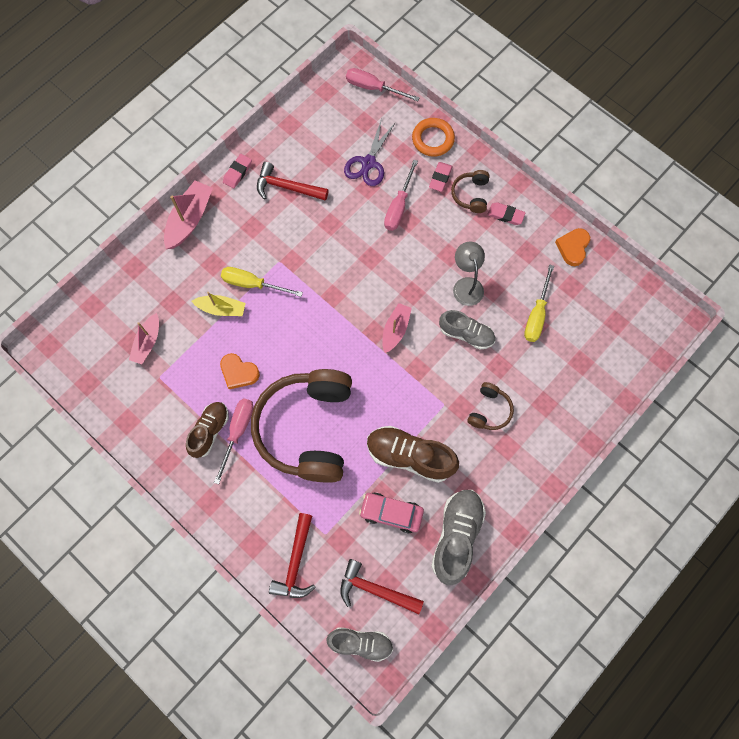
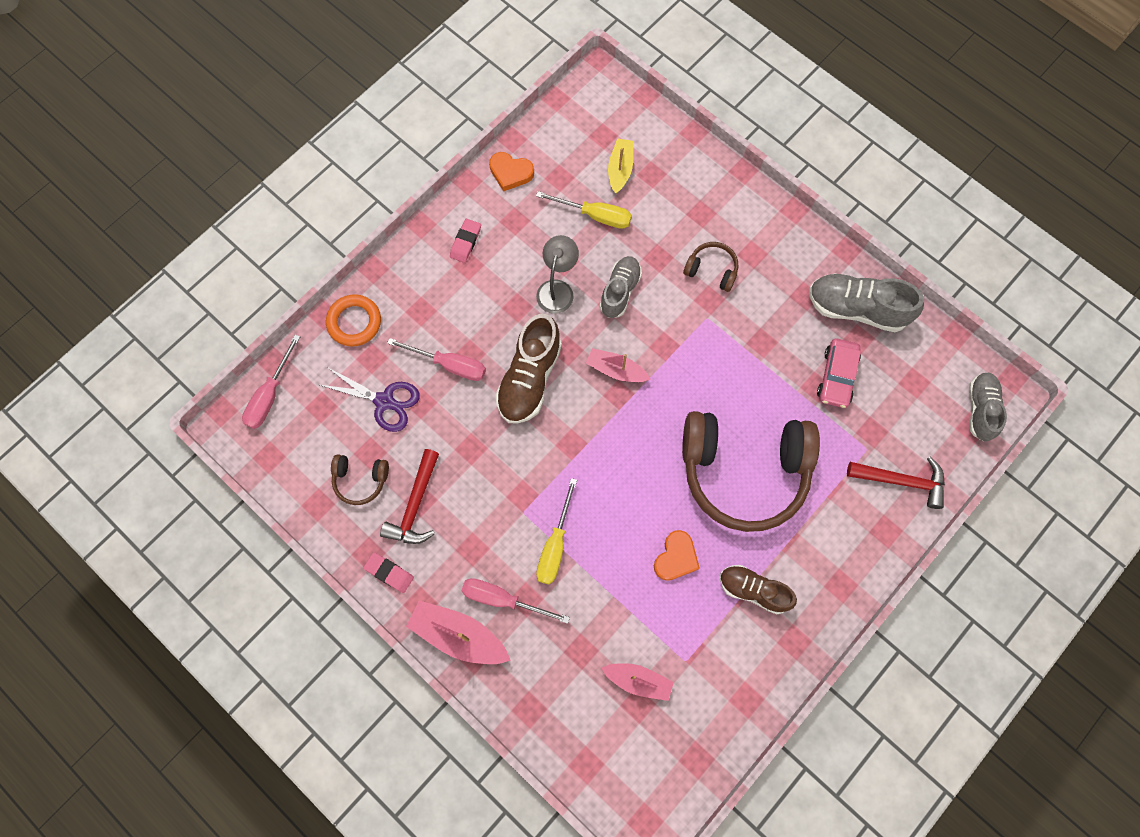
camera: 90 degrees left, 0 degrees up
(221, 309) = (590, 584): yellow boat -> yellow boat (620, 169)
(238, 432) = (752, 555): pink screwdriver -> pink screwdriver (502, 599)
(375, 589) = (922, 394): red hammer -> none
(410, 456) = (770, 356): brown shoe -> brown shoe (529, 379)
(440, 178) = (411, 315): pink eraser -> none
(466, 285) = (557, 289): grey lamp -> grey lamp turned 120 degrees clockwise
(471, 195) = (436, 280): brown headphones -> brown headphones (360, 480)

